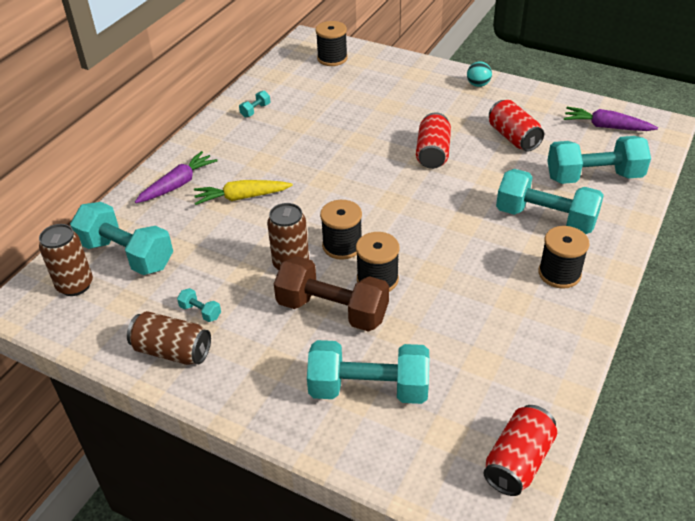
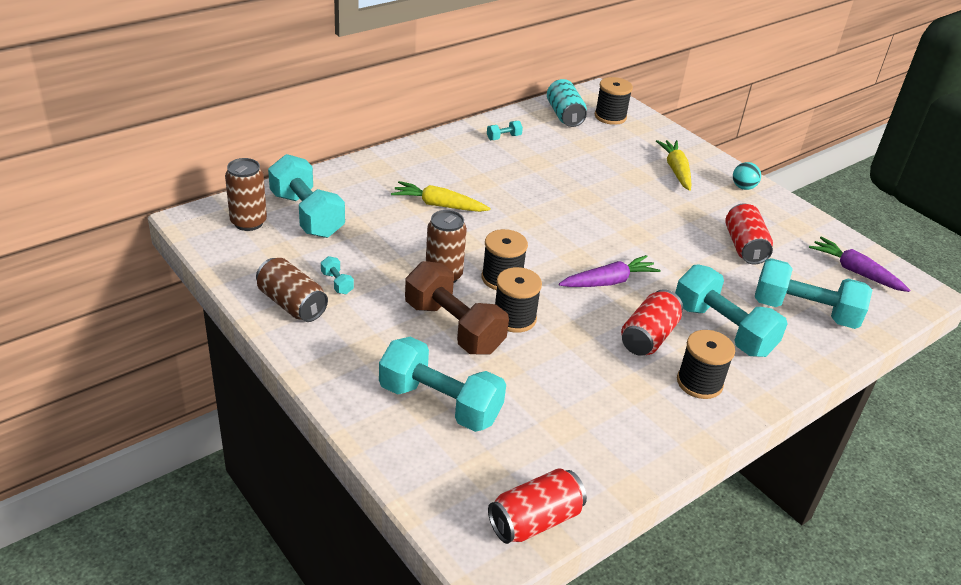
camera: 20 degrees right, 5 degrees down
(178, 184) = (390, 174): purple carrot -> purple carrot (609, 281)
(293, 70) = (564, 115): none -> turquoise can
(417, 89) = (676, 170): none -> yellow carrot
(432, 153) = (649, 232): red can -> red can (648, 337)

